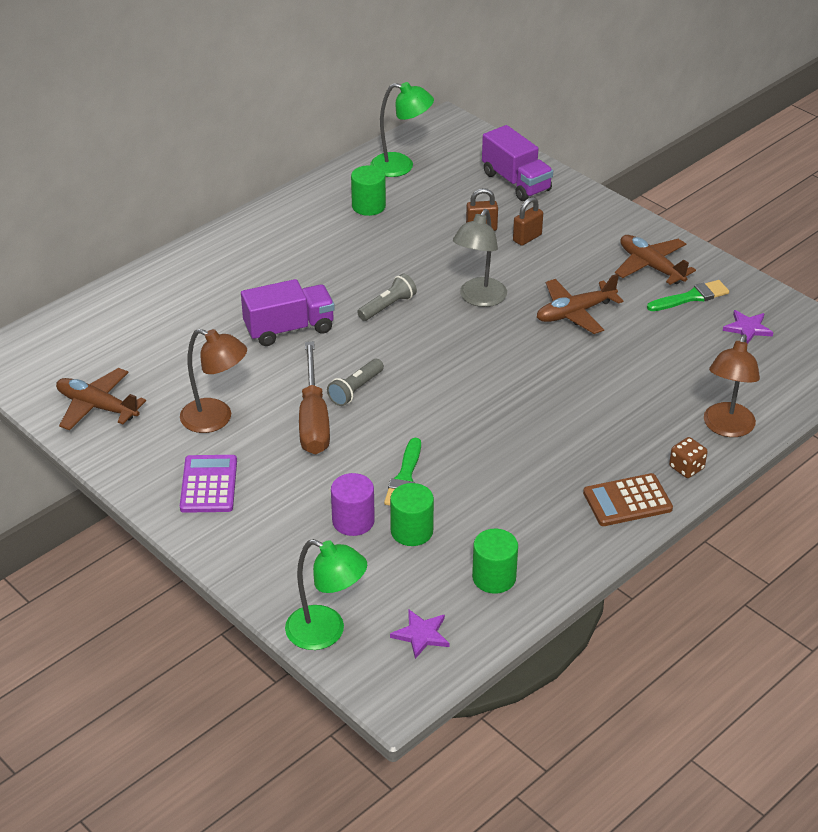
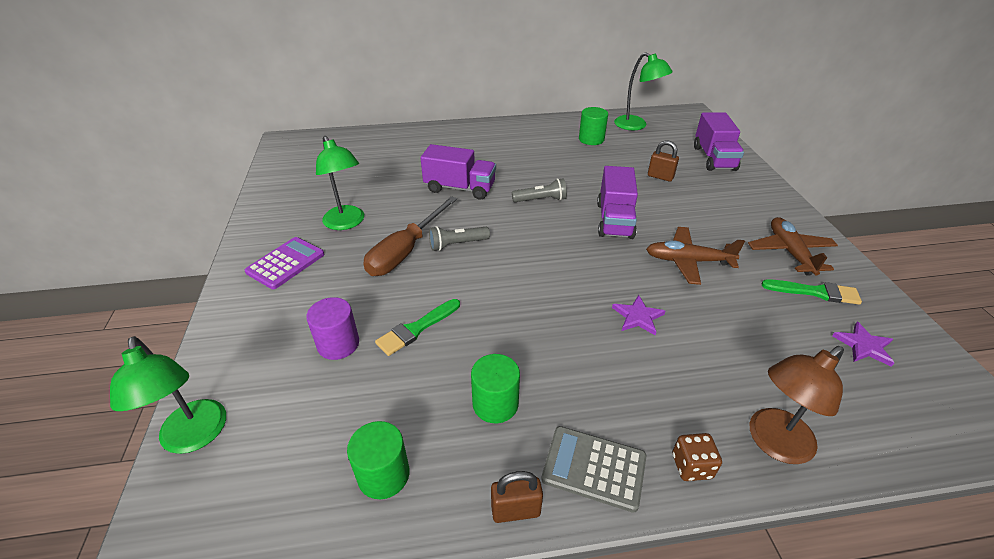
camera: 35 degrees right, 0 degrees up
(97, 407) = (295, 186): brown plane -> none
(216, 419) = (347, 223): brown lamp -> green lamp
(411, 531) = (369, 380): green cylinder -> green cylinder (495, 404)
(421, 635) = (256, 496): purple star -> purple star (638, 317)
(479, 299) = (614, 220): grey lamp -> purple truck
(527, 238) = (691, 194): brown padlock -> brown padlock (515, 510)
(627, 501) = (594, 468): brown calculator -> grey calculator

